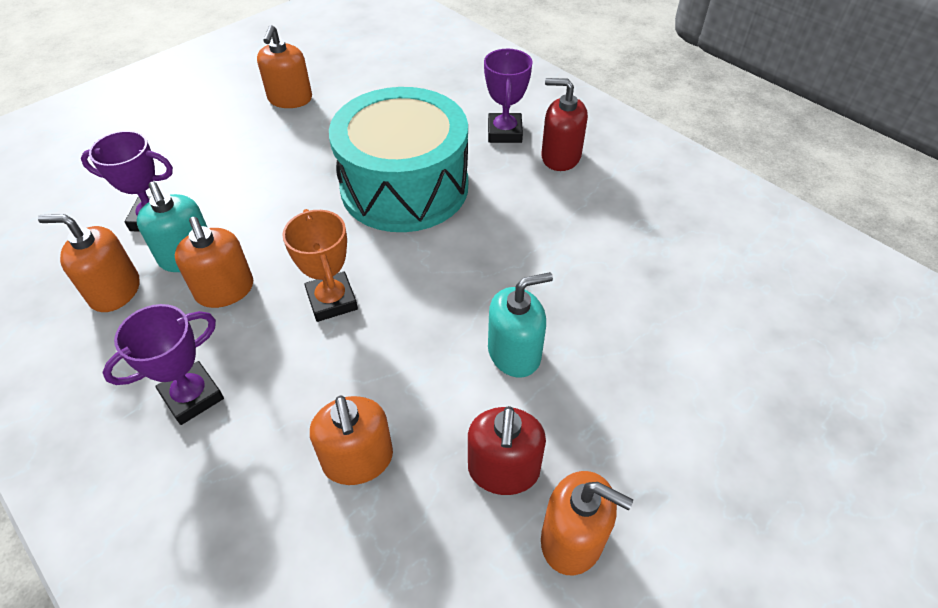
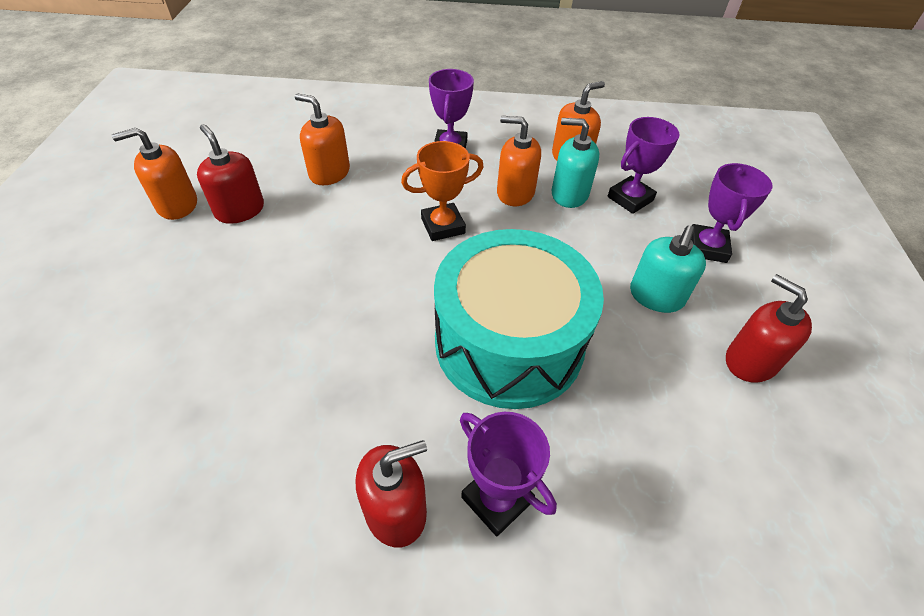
camera: 135 degrees right, 0 degrees up
(185, 154) = (707, 247): none -> purple trophy
(290, 99) = (750, 361): orange soap dispenser -> red soap dispenser
(332, 301) = (443, 226): orange trophy -> orange trophy turned 45 degrees counterclockwise
(514, 353) = (281, 269): turquoise soap dispenser -> turquoise soap dispenser (656, 296)

